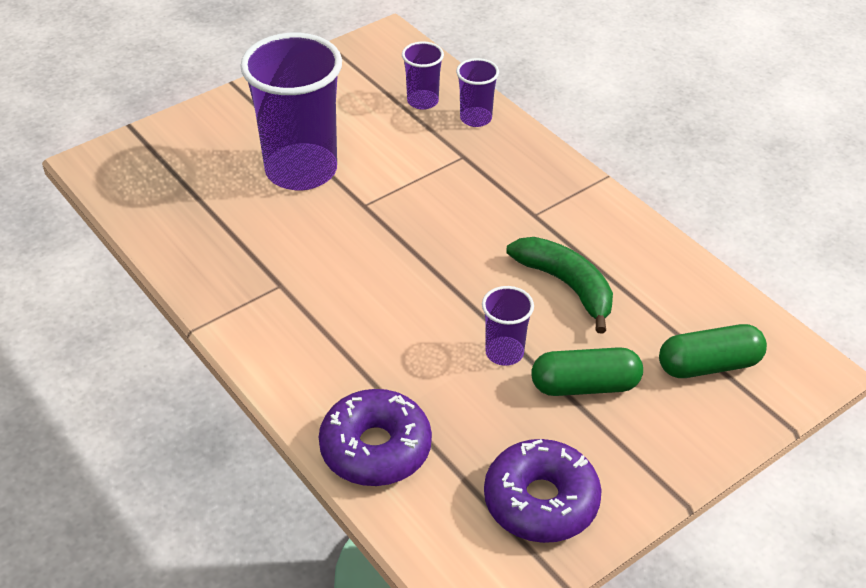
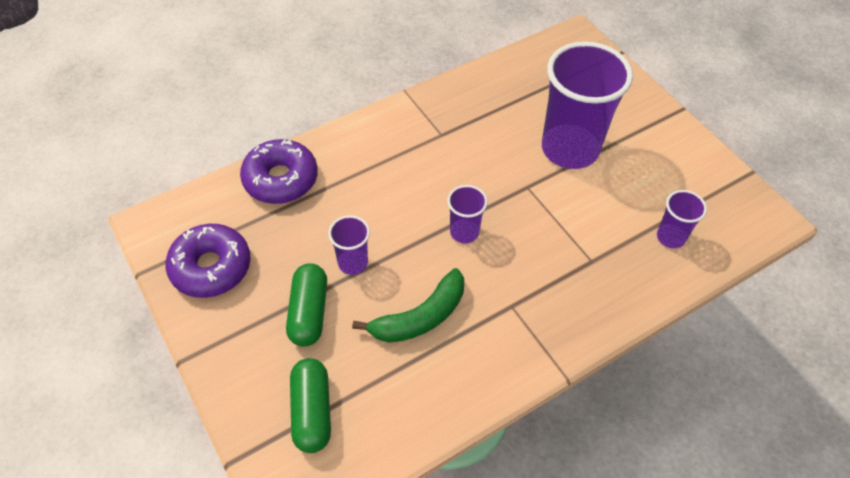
camera: 95 degrees right, 10 degrees up
(476, 118) = (648, 276): purple cup -> purple cup (464, 232)

